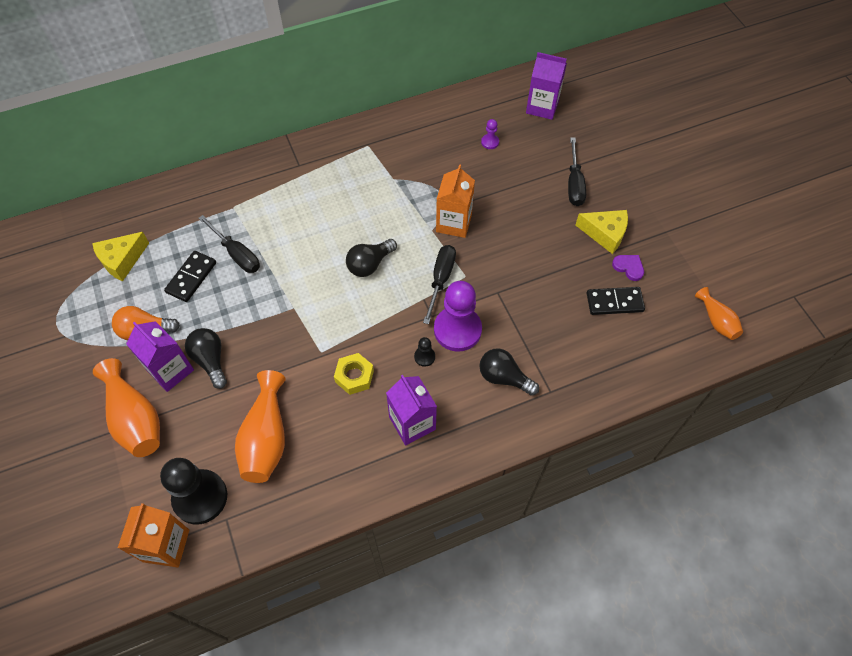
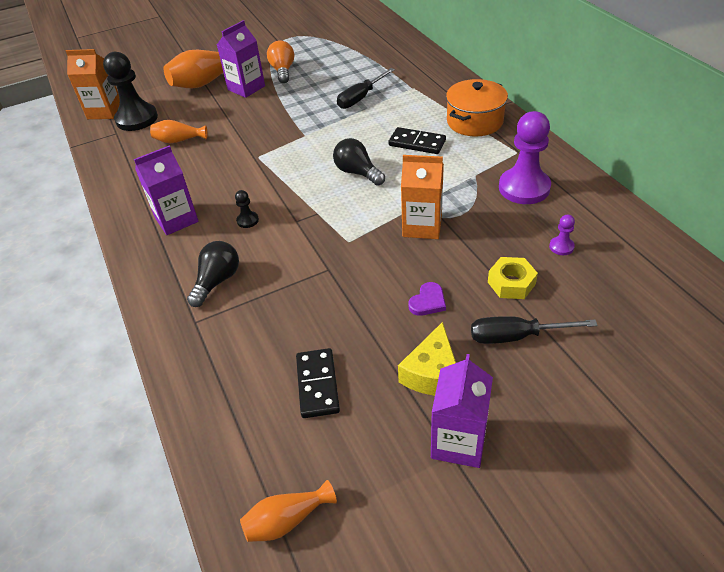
camera: 90 degrees right, 15 degrees down
(122, 260) = (348, 50): yellow cheese -> none
(191, 277) = (334, 81): black domino -> black domino (417, 143)
(210, 360) = (253, 103): black light bulb -> none
(266, 438) = (179, 140): orange vase -> orange vase, size x0.57
(311, 166) = (474, 121): none -> orange pot
(354, 376) = (230, 179): yellow nut -> yellow nut (511, 283)
(440, 279) = (342, 223): black screwdriver -> none
(457, 330) = (278, 241): purple pawn -> purple pawn (524, 188)
(542, 107) = (653, 295): purple carton -> purple carton (458, 442)
(628, 267) = (377, 402): purple heart -> purple heart (428, 301)

